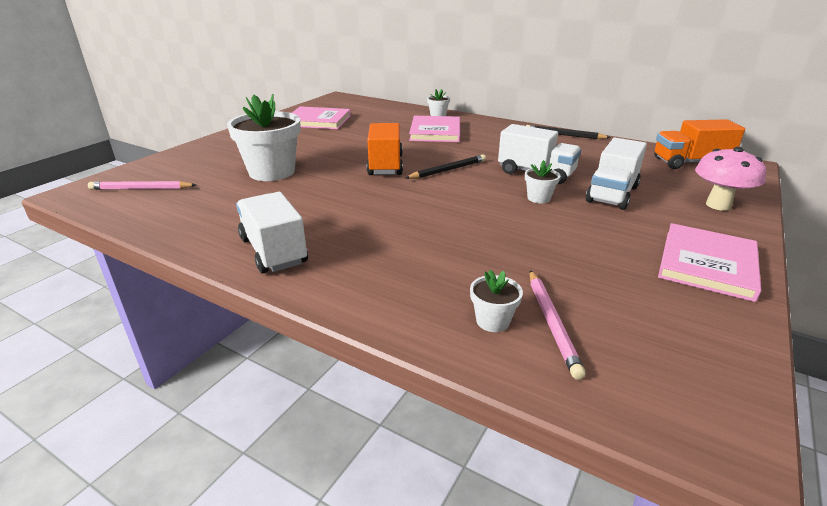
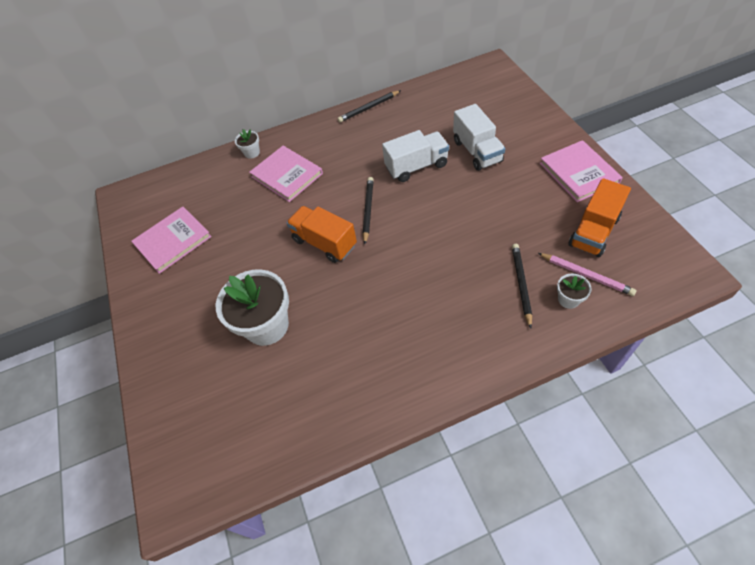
camera: 45 degrees left, 25 degrees up
(141, 189) = (213, 441): pink pencil -> none
(273, 251) = (412, 376): white truck -> none
(470, 278) = (521, 284): none -> black pencil
(538, 198) = (453, 189): white flower pot -> none
(690, 163) = (468, 84): orange truck -> orange truck (593, 231)
(718, 205) = (527, 117): pink mushroom -> none

